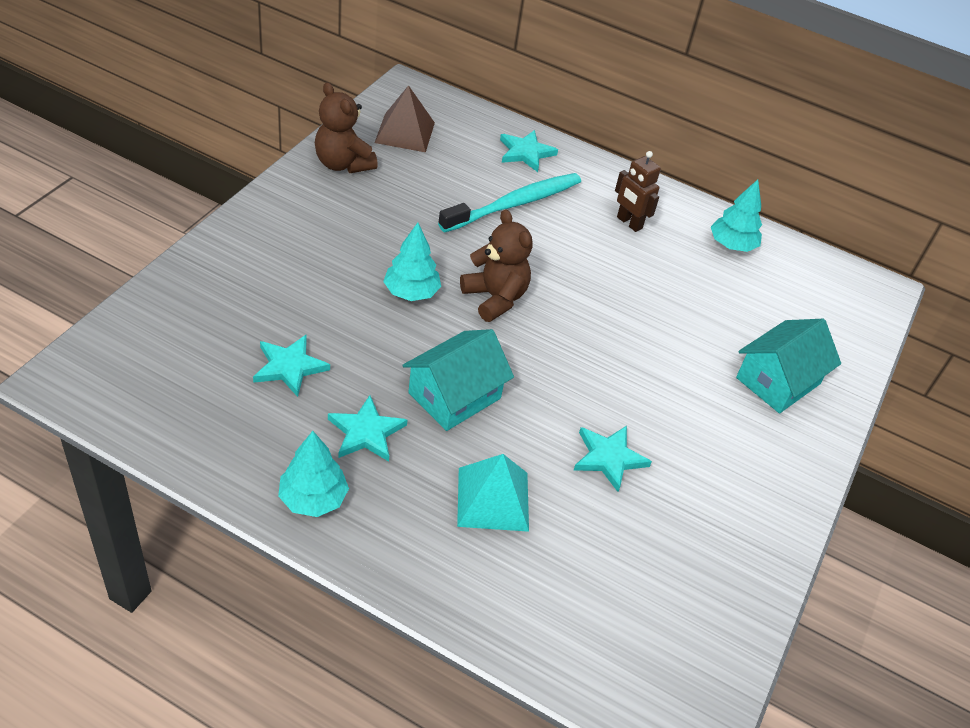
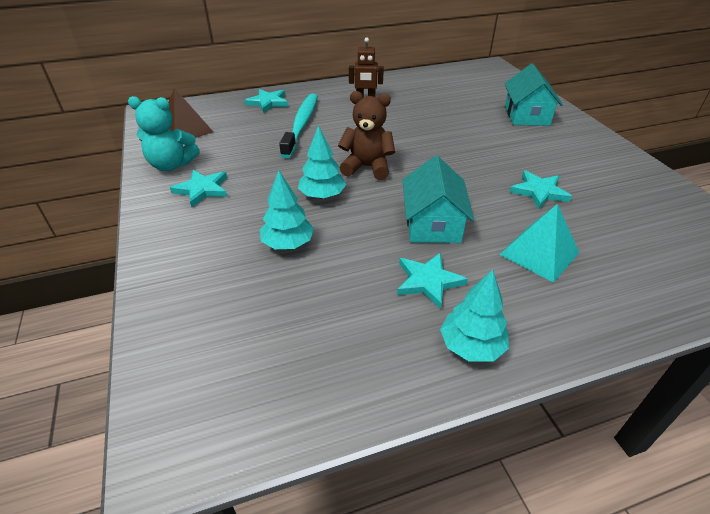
camera: 40 degrees left, 5 degrees down
(289, 367) = (324, 288): turquoise star -> turquoise star (202, 189)
(343, 164) = (171, 165): brown teddy bear -> turquoise teddy bear
(732, 245) = (418, 83): turquoise tree -> turquoise tree (288, 243)

